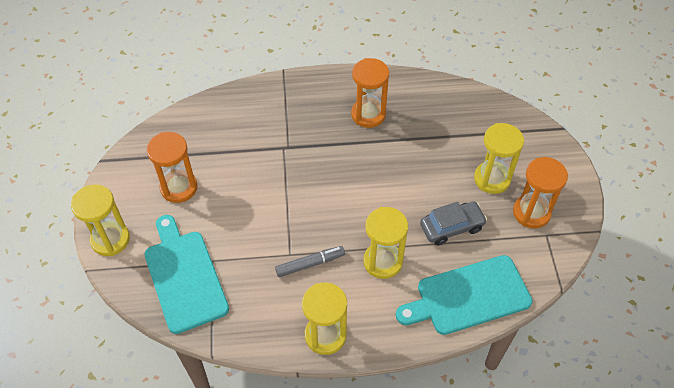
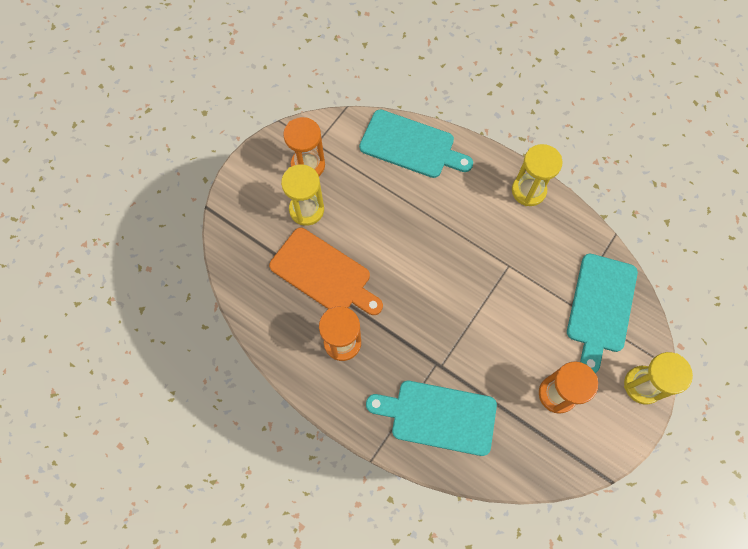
camera: 140 degrees left, 15 degrees up
(258, 118) = (438, 416): none -> turquoise cutting board
(310, 264) = (499, 247): grey marker -> none
(383, 262) = (446, 210): yellow hourglass -> none
(428, 146) = (323, 273): none -> orange cutting board
(451, 227) = (374, 197): grey car -> none

